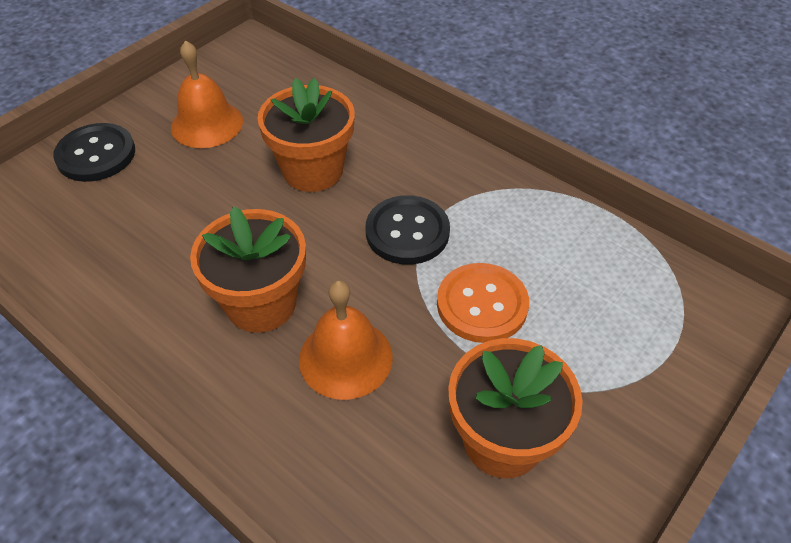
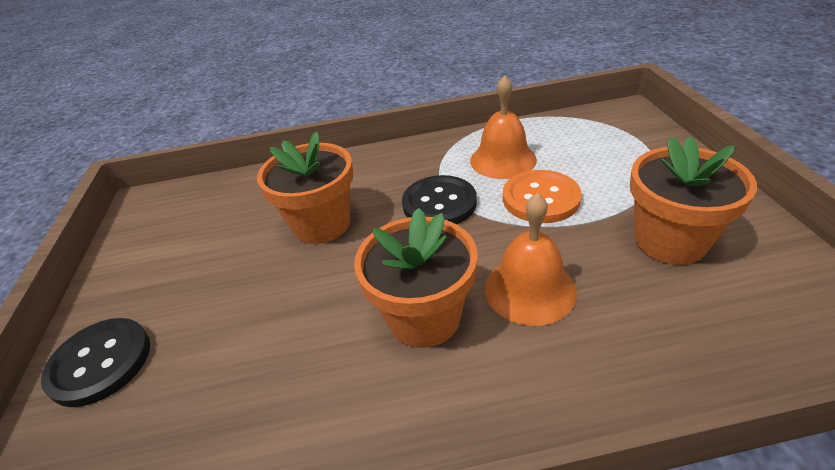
camera: 45 degrees left, 10 degrees down
(207, 124) = (185, 263): orange bell -> orange bell (503, 160)

